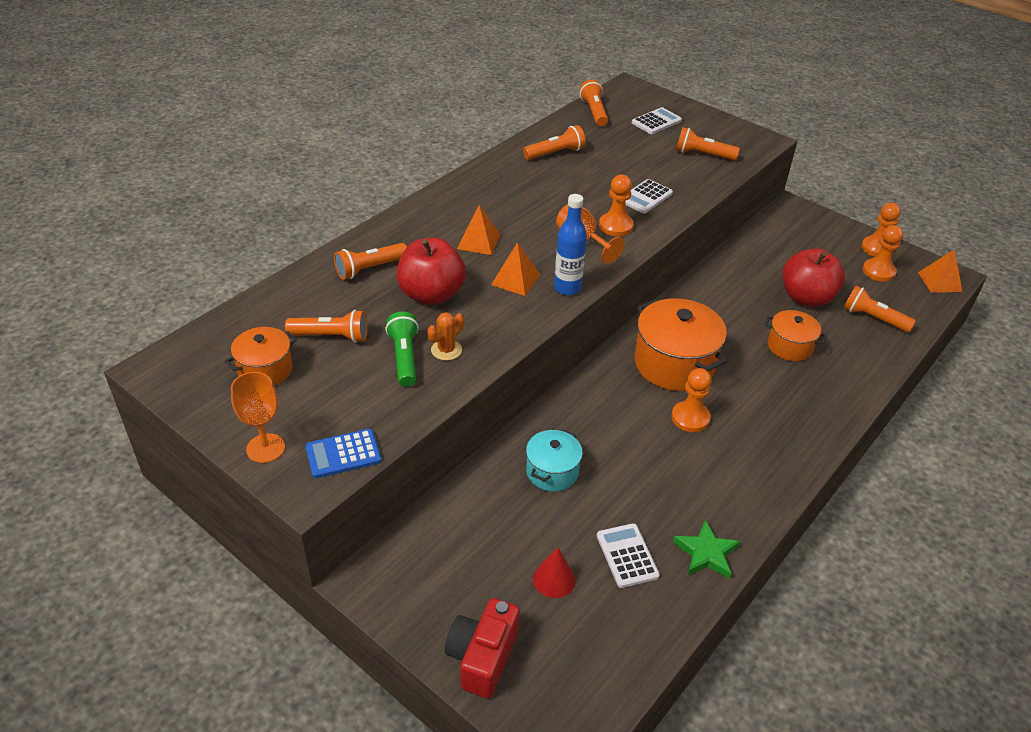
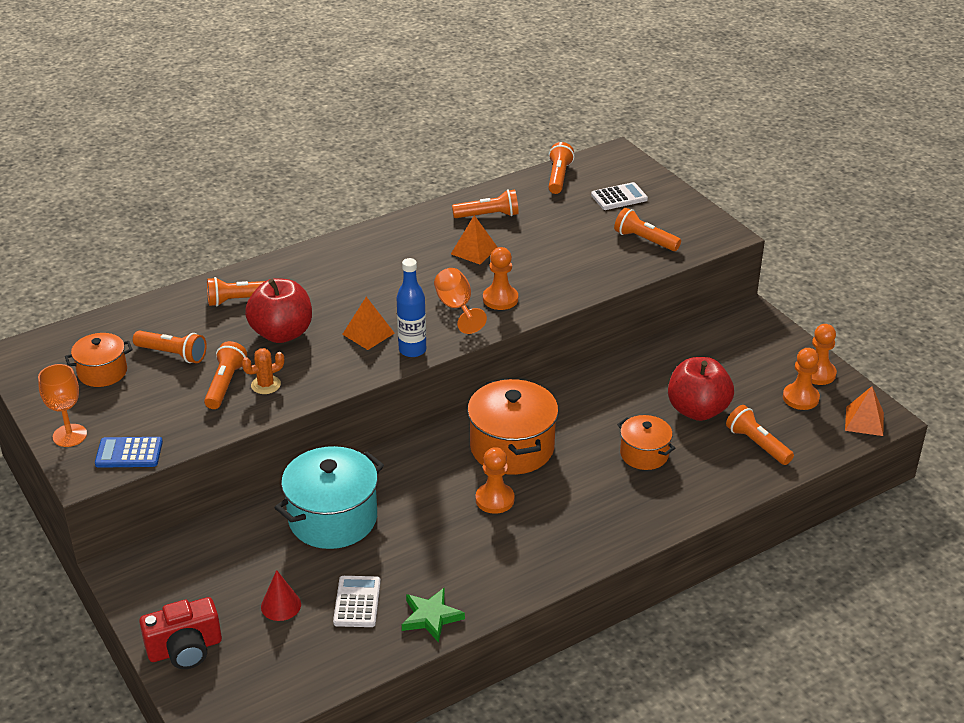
camera: 20 degrees right, 5 degrees down
(404, 357) = (225, 384): green flashlight -> orange flashlight
(478, 241) = (356, 291): orange pyramid -> orange pyramid (474, 250)
(482, 657) = (185, 649): red camera -> red camera turned 150 degrees counterclockwise
(552, 472) = (333, 518): turquoise pot -> turquoise pot, size x1.74
(645, 197) = (551, 275): white calculator -> none

